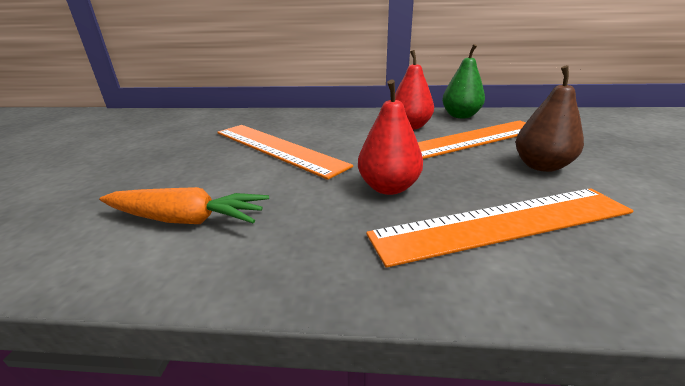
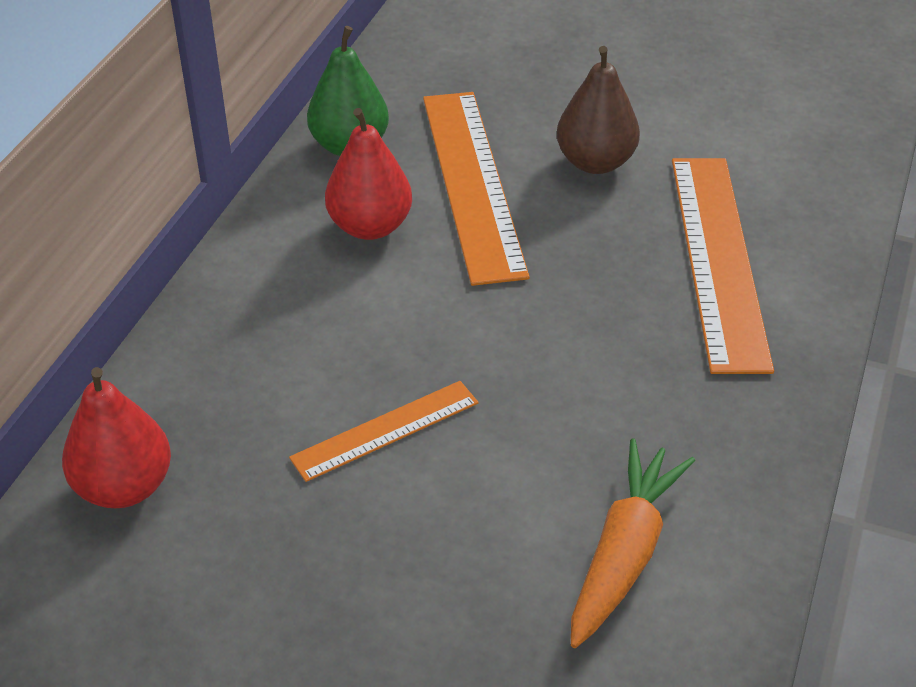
camera: 75 degrees left, 15 degrees up
(277, 148) = (385, 430): orange ruler -> orange ruler, size x0.54
(388, 187) = (603, 324): red pear -> red pear (124, 487)

